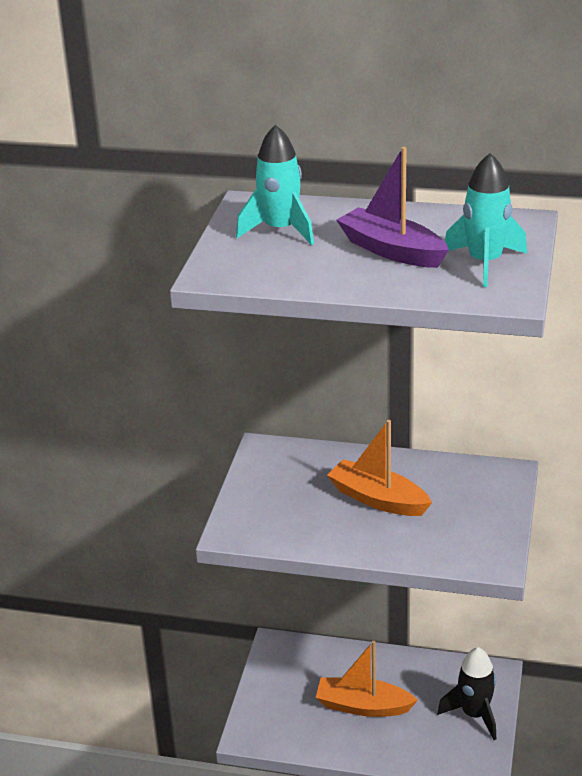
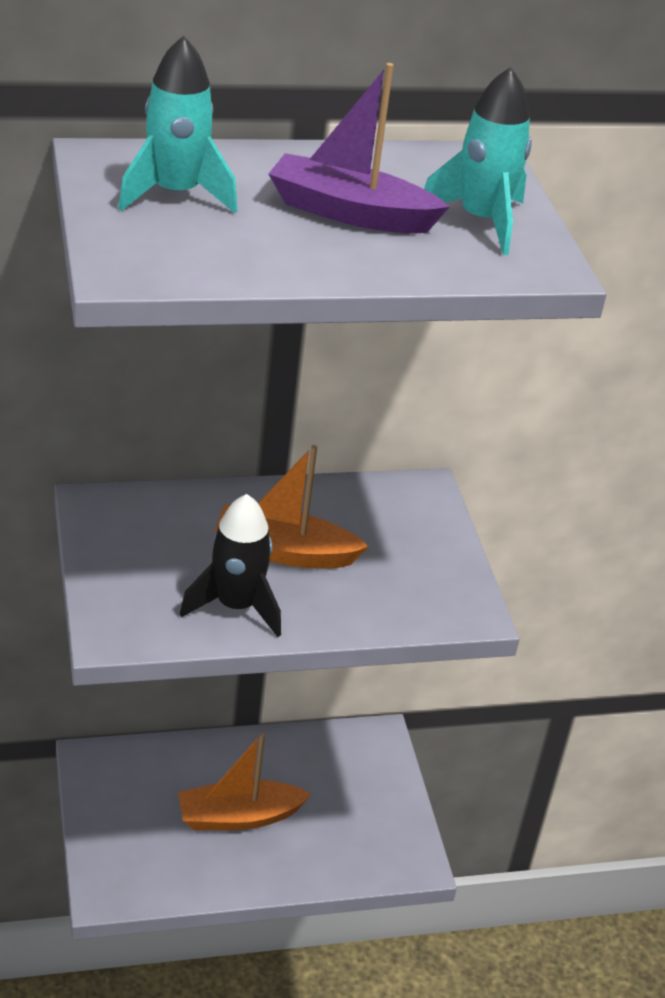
camera: 30 degrees left, 5 degrees up
(474, 714) = (377, 795): black rocket -> black rocket (236, 606)

